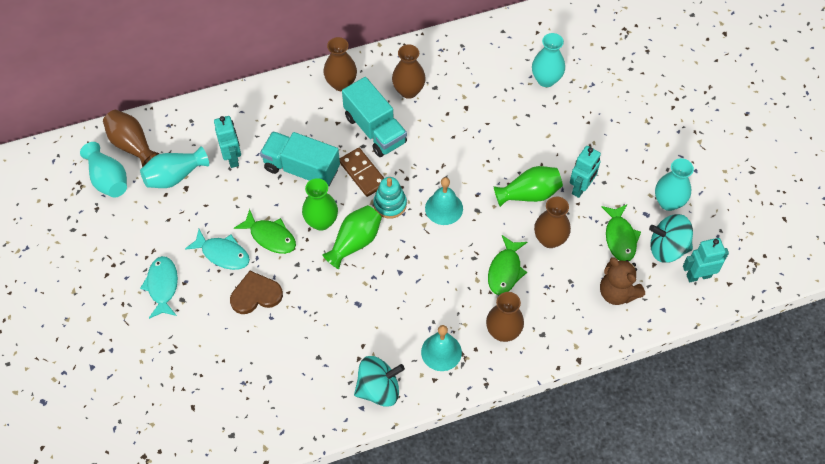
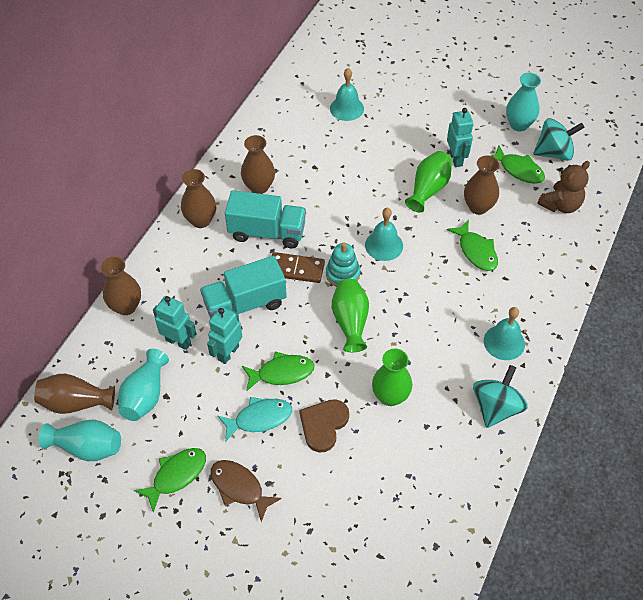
camera: 45 degrees left, 5 degrees down
(136, 244) = (176, 475): none -> green fish
(162, 286) = (239, 488): turquoise fish -> brown fish
(321, 222) = (307, 328): green vase -> green vase (390, 396)
(503, 332) = (525, 292): brown vase -> brown vase (126, 306)
(546, 79) = (346, 108): turquoise vase -> turquoise bell
(617, 293) = (560, 205): brown teddy bear -> brown teddy bear turned 45 degrees counterclockwise
(667, 248) = (554, 153): turquoise spinning top -> turquoise spinning top turned 150 degrees counterclockwise
(698, 276) = (591, 154): turquoise robot -> turquoise robot (228, 353)

